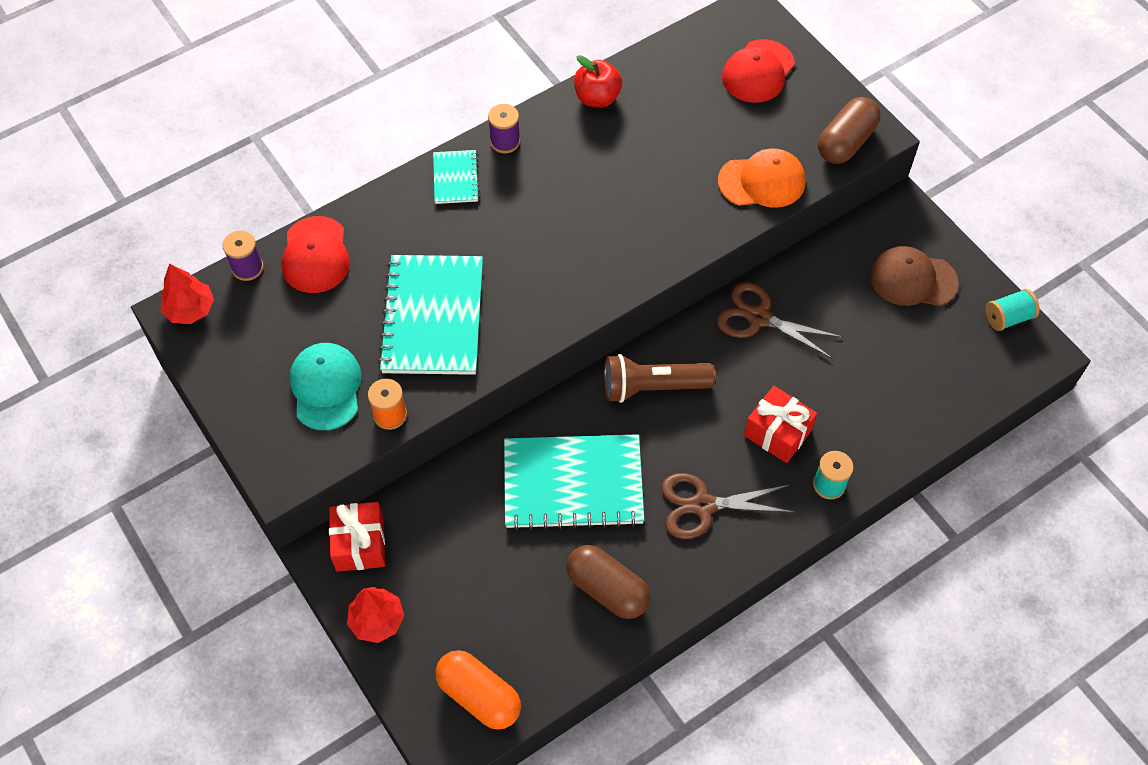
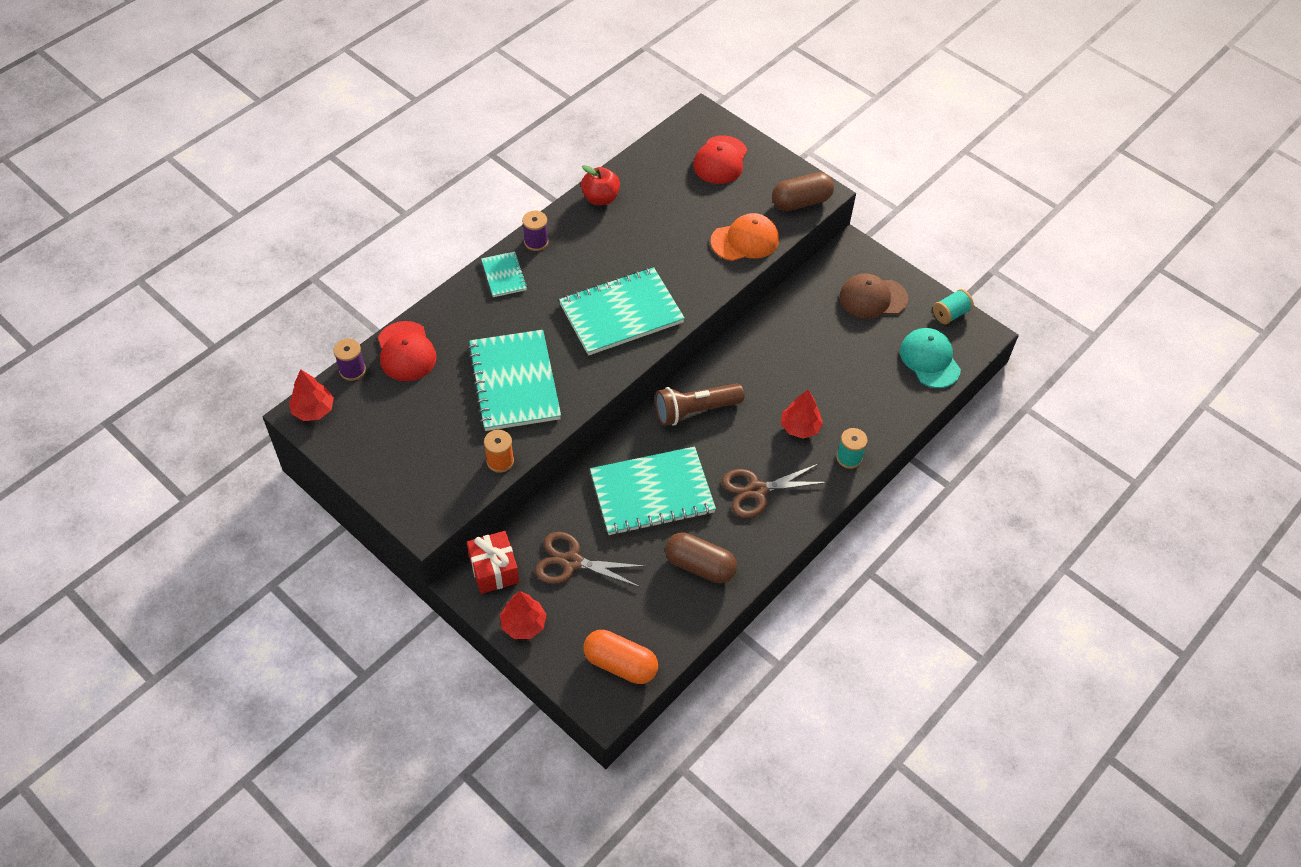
camera: 15 degrees left, 5 degrees down
(326, 387) = (442, 449): turquoise cap -> turquoise cap (929, 359)
(584, 251) = (621, 313): none -> turquoise notebook
(759, 318) = (763, 345): brown scissors -> brown scissors (571, 562)
(777, 433) = (800, 427): red gift -> red tree
(846, 142) = (801, 202): brown capsule -> brown capsule turned 45 degrees clockwise

